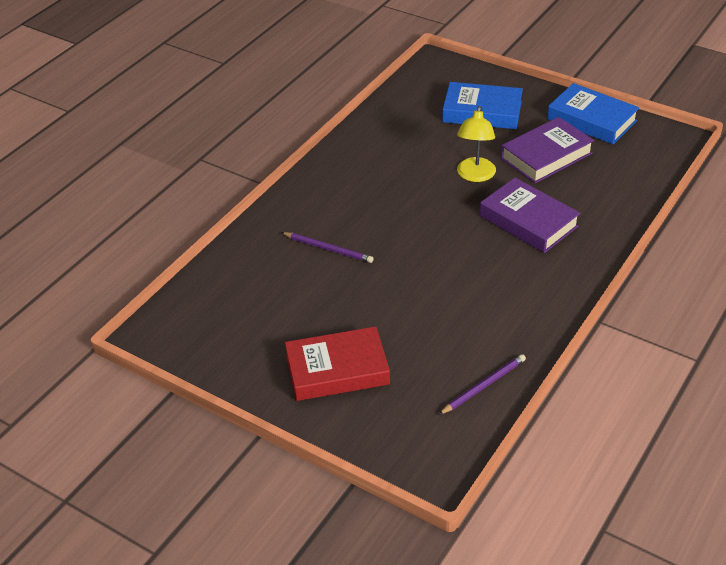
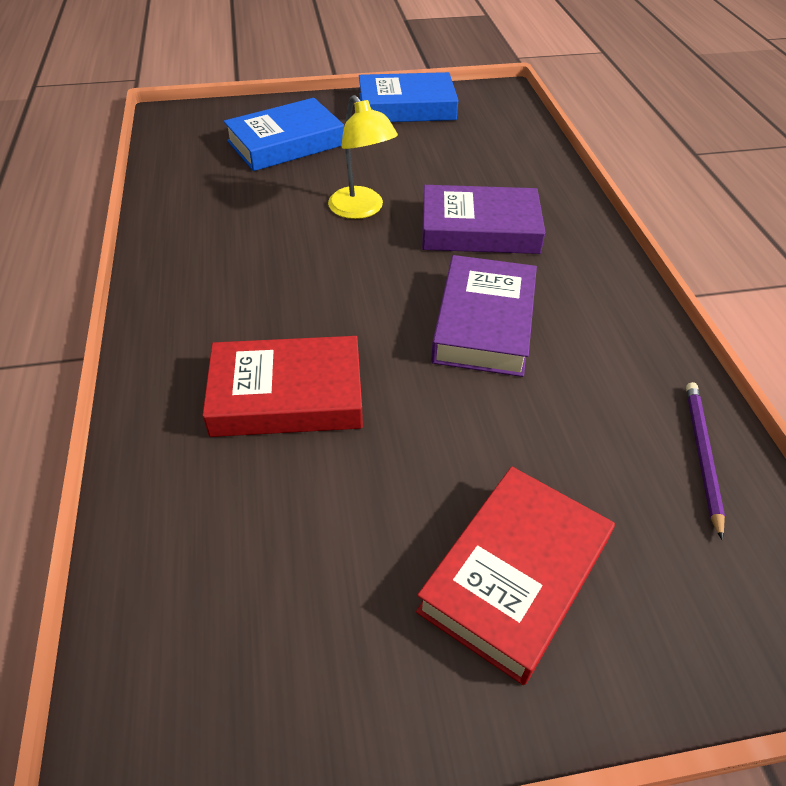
camera: 45 degrees left, 5 degrees up
(328, 249) = (287, 395): purple pencil -> red book
(546, 156) = (408, 157): purple book -> purple book (484, 323)

